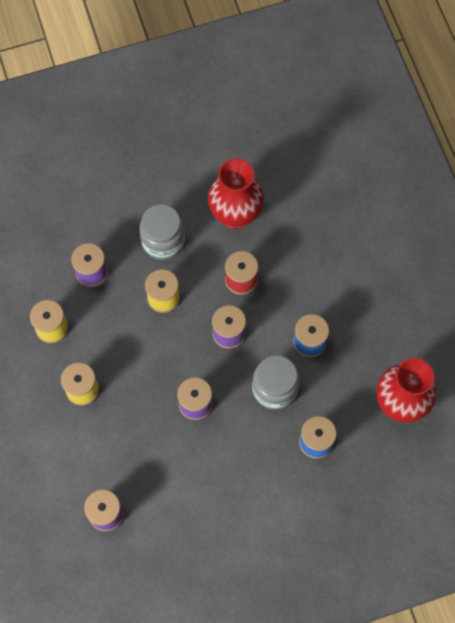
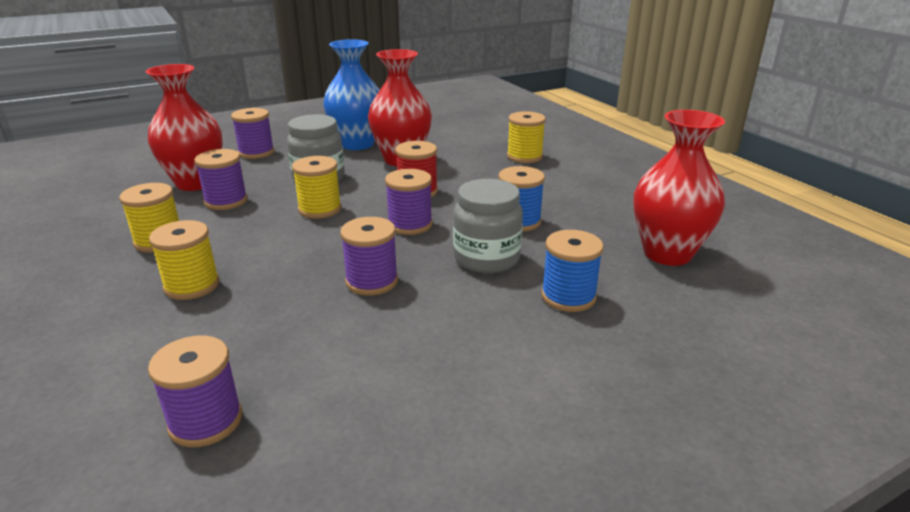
camera: 10 degrees left, 40 degrees down
(64, 234) = (196, 183): none -> red vase
(108, 178) = (256, 152): none -> purple spool
(198, 173) = (357, 144): none -> blue vase
(344, 226) = (524, 157): none -> yellow spool

